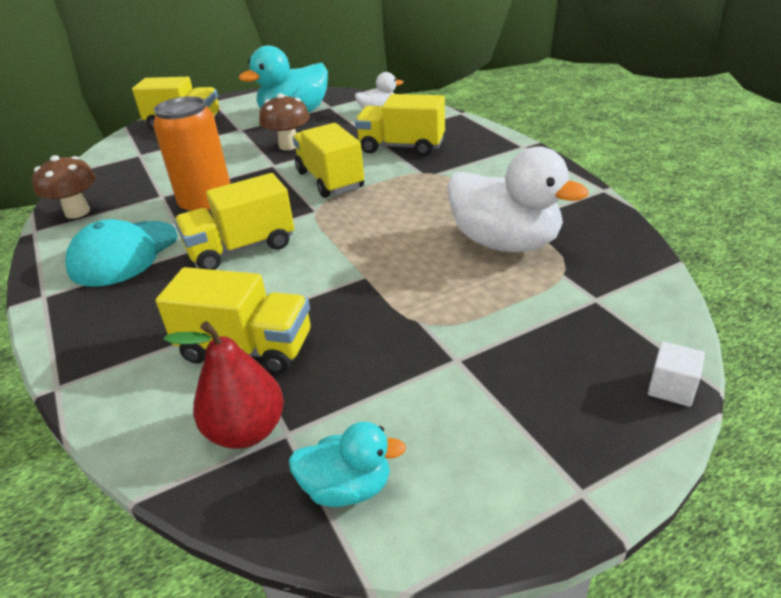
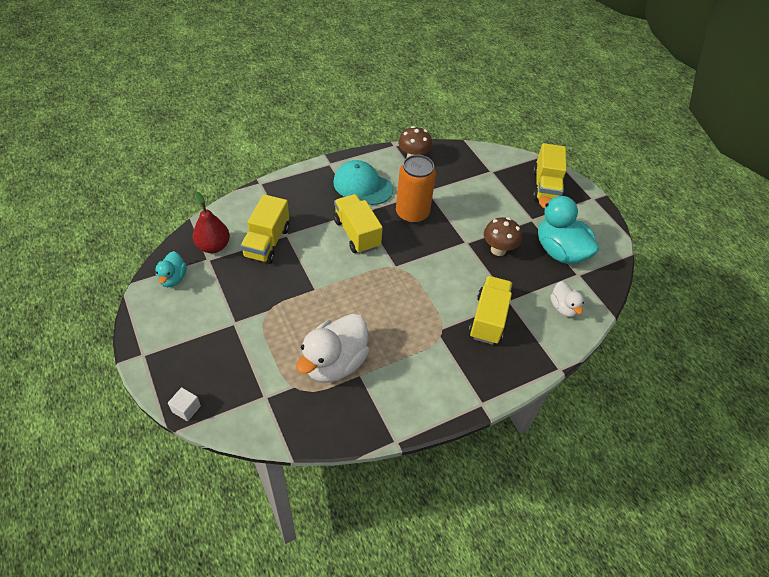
camera: 85 degrees right, 15 degrees up
(330, 180) = (437, 274): yellow truck -> none

